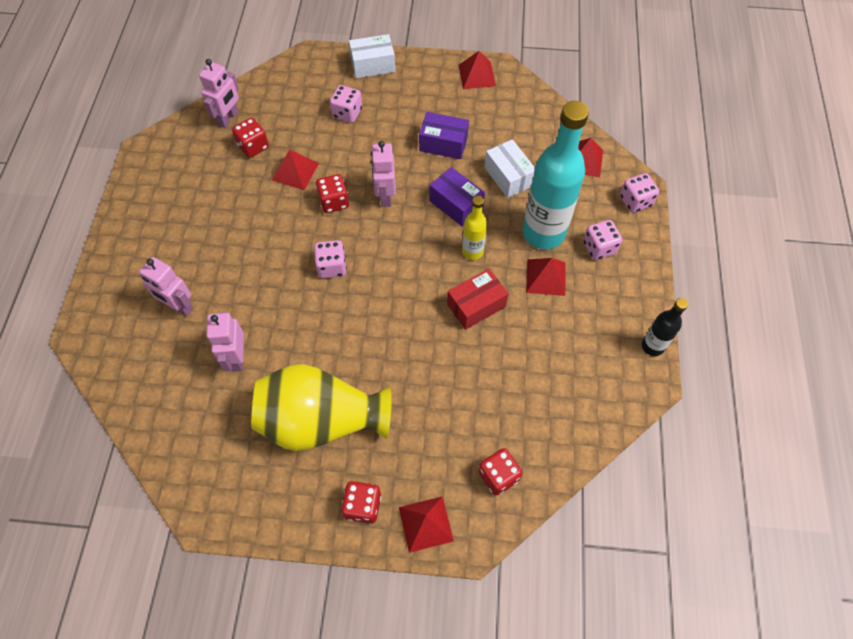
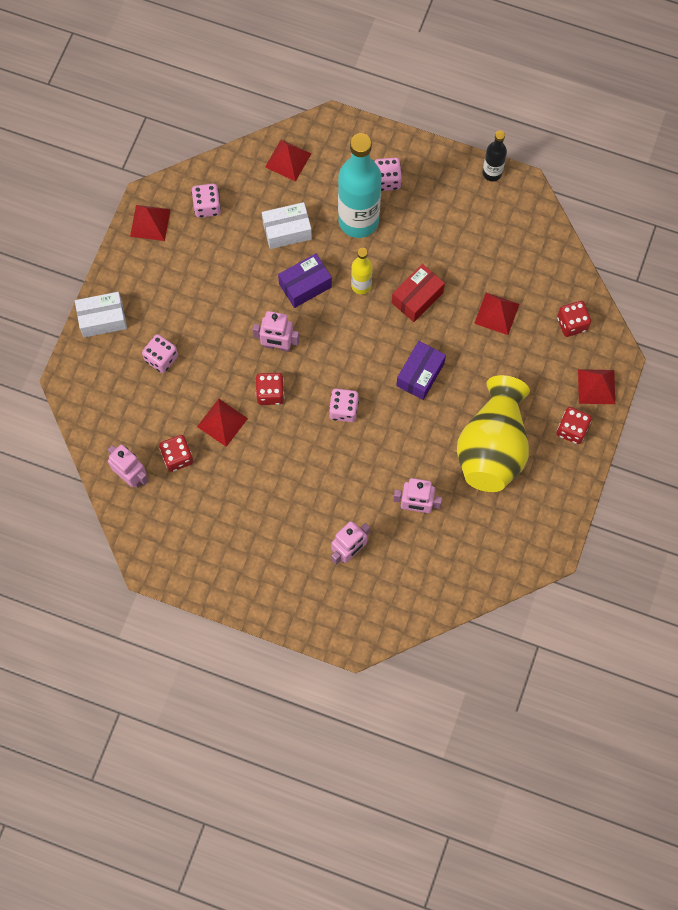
camera: 75 degrees left, 10 degrees up
(373, 65) = (103, 319): white box -> white box turned 75 degrees clockwise
(443, 144) = (229, 277): purple box -> purple box (420, 374)
(476, 305) = (417, 298): red box -> red box turned 60 degrees clockwise
(545, 277) = (404, 233): red pyramid -> red pyramid (496, 313)
(635, 201) = (347, 133): pink dice -> pink dice (207, 206)

